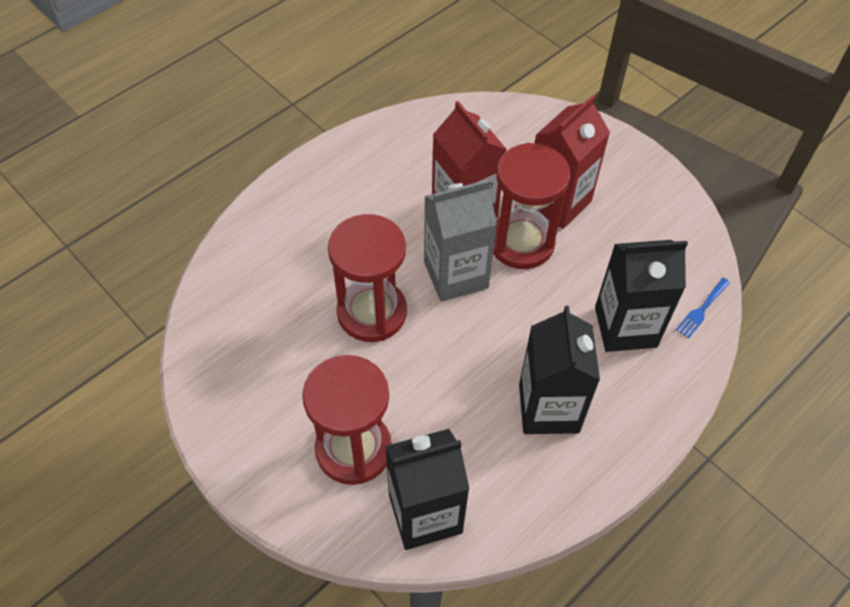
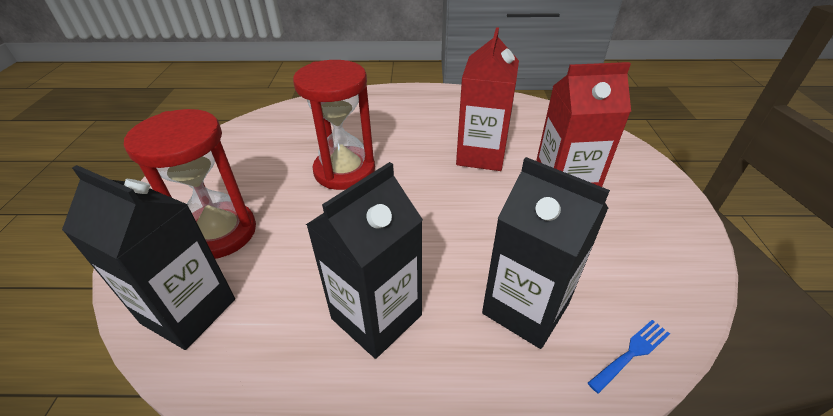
camera: 45 degrees right, 15 degrees down
(456, 275) = (426, 184): grey carton -> none
(521, 242) = (501, 195): red hourglass -> none
(702, 309) = (631, 353): blue fork -> blue fork turned 150 degrees clockwise

